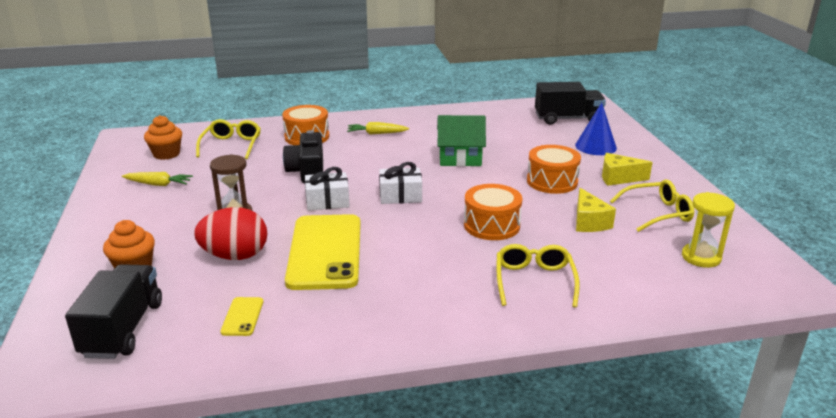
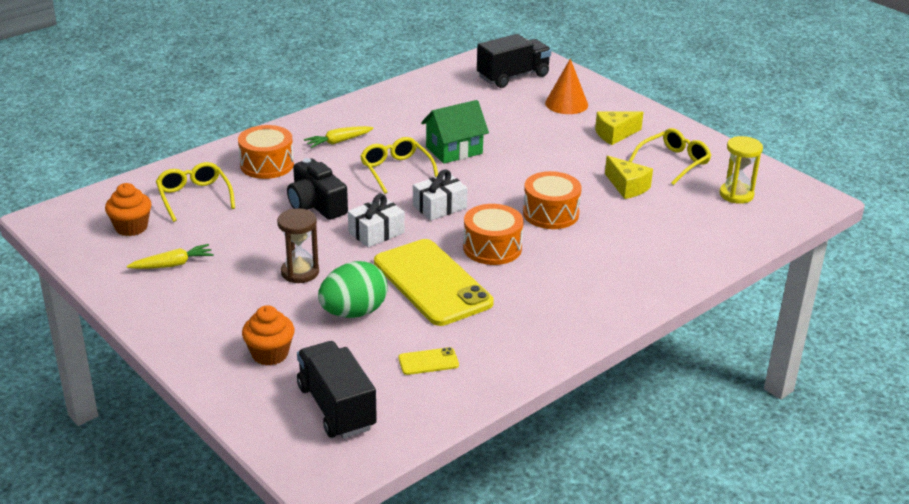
camera: 30 degrees left, 5 degrees up
(235, 256) = (353, 312): red egg -> green egg
(242, 316) = (428, 362): yellow phone -> yellow phone turned 75 degrees counterclockwise
(534, 281) = (631, 254): yellow glasses -> yellow glasses (396, 170)
(552, 181) = (561, 153): orange drum -> orange drum (492, 248)
(595, 146) = (566, 104): blue cone -> orange cone

